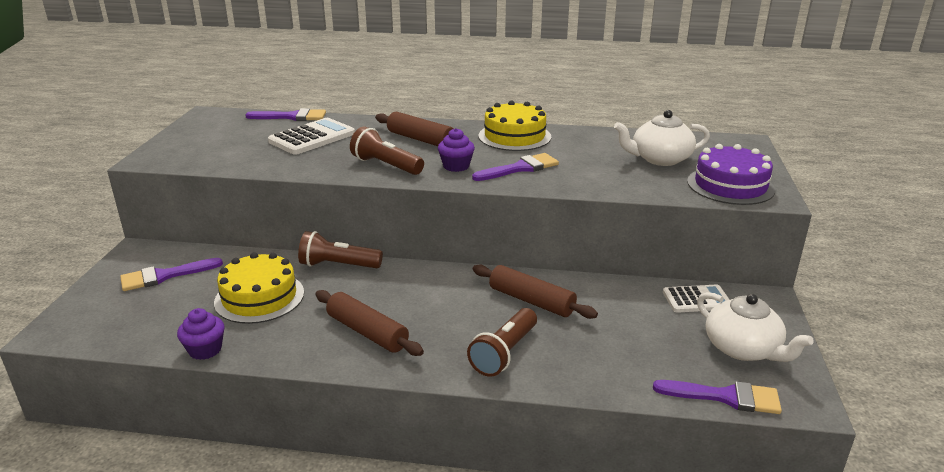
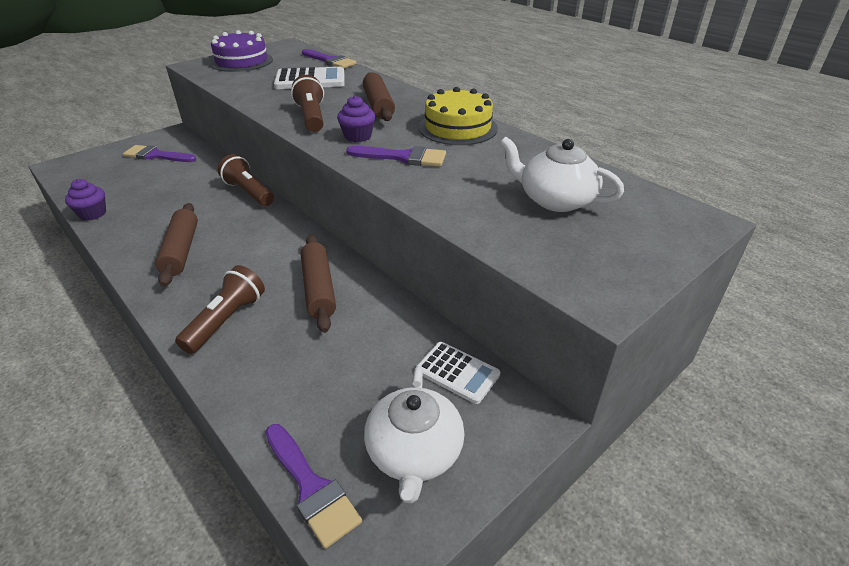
camera: 40 degrees right, 10 degrees up
(259, 297) = (173, 193): yellow cake -> none
(504, 353) = (226, 320): brown flashlight -> brown flashlight turned 135 degrees clockwise
(730, 185) = (578, 261): purple cake -> purple cake (241, 61)

